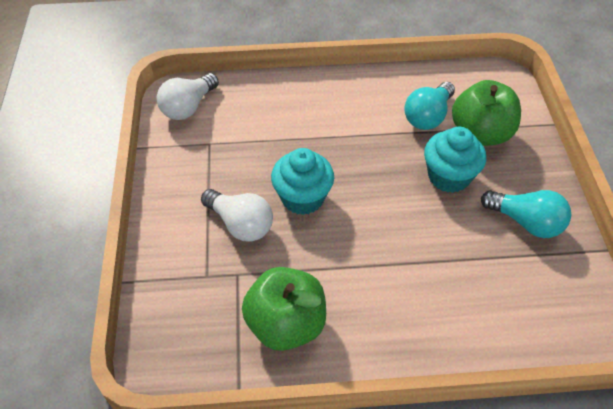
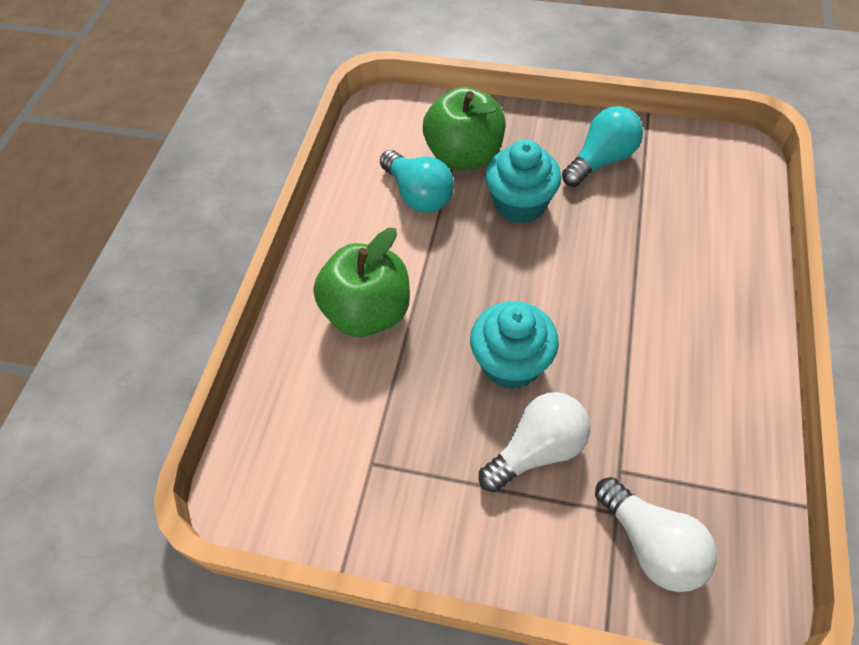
camera: 70 degrees left, 5 degrees up
(188, 107) = (280, 481): white light bulb -> white light bulb (651, 544)
(286, 324) = (704, 428): green apple -> green apple (368, 312)

